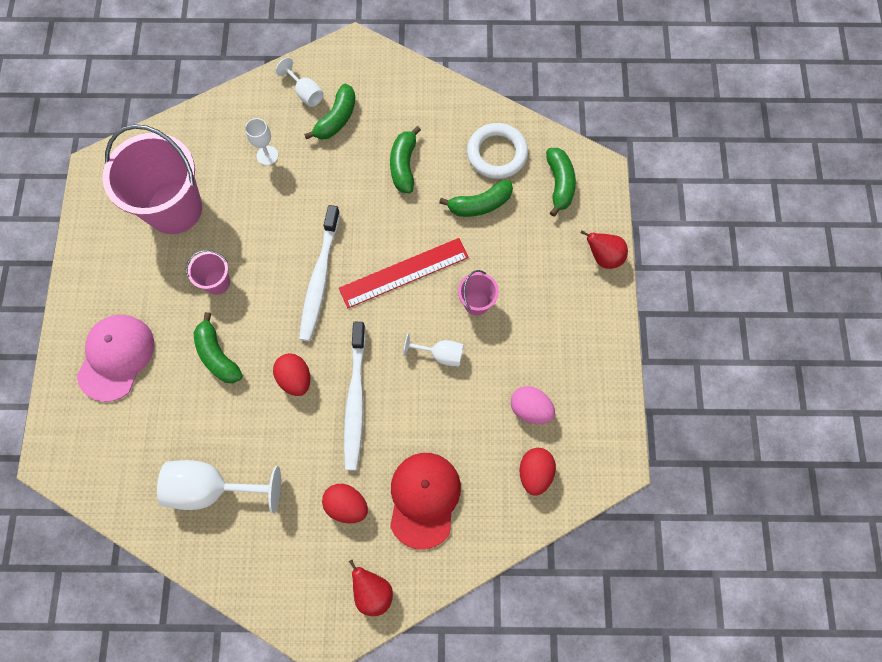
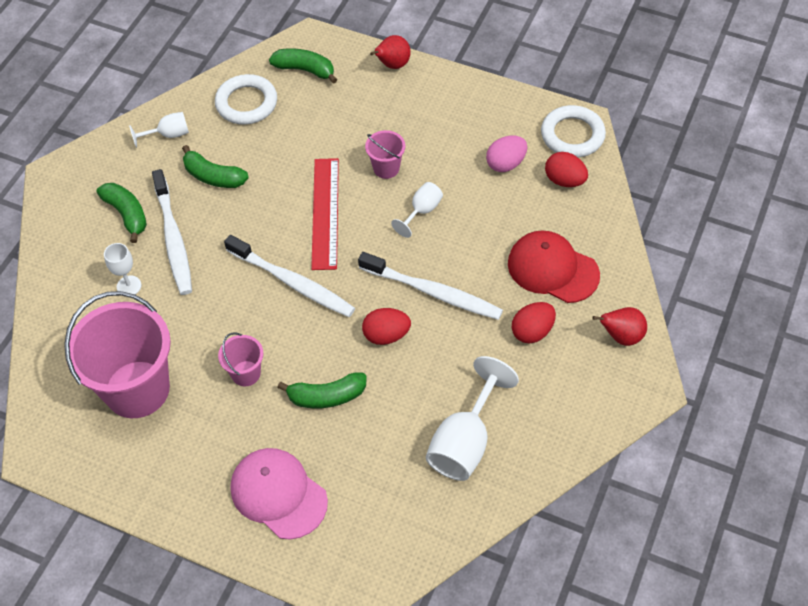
camera: 65 degrees left, 15 degrees down
(305, 93) = (79, 231): white goblet -> white goblet (168, 135)
(327, 165) = (173, 238): none -> white toothbrush
(480, 204) = (290, 133): green banana -> none
(596, 460) = (572, 135): none -> white ring

